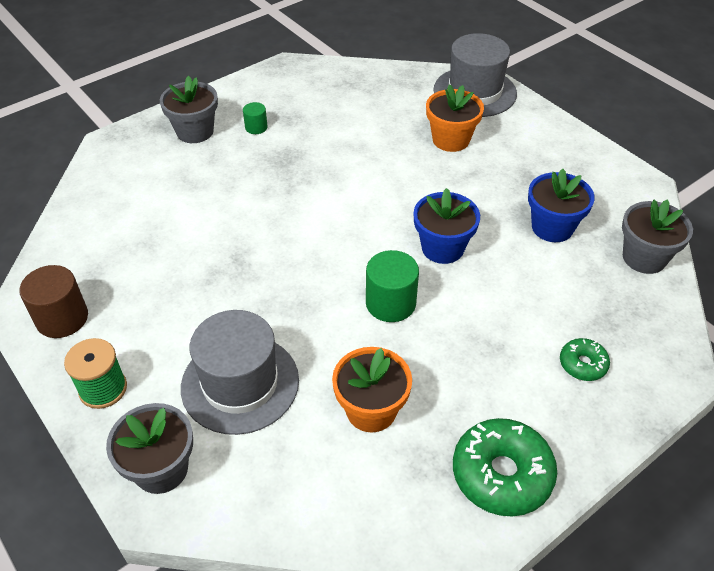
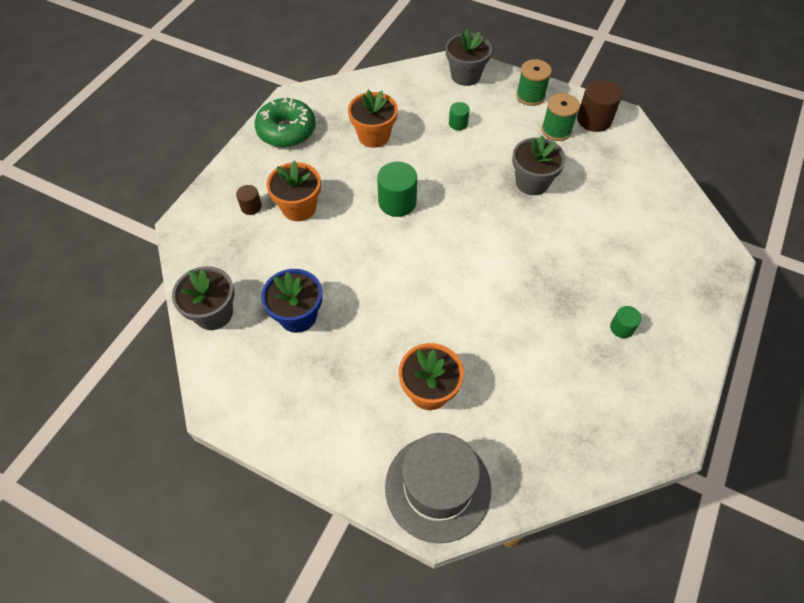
camera: 155 degrees right, 10 degrees up
(123, 322) = (556, 130): none -> green spool
(195, 131) = (669, 299): grey flower pot -> grey flower pot (532, 182)
(240, 383) = (458, 123): grey hat -> green cylinder
(442, 248) = (381, 260): blue flower pot -> none
(518, 340) = (299, 208): none -> orange flower pot
(582, 364) = (251, 207): green donut -> brown cylinder

